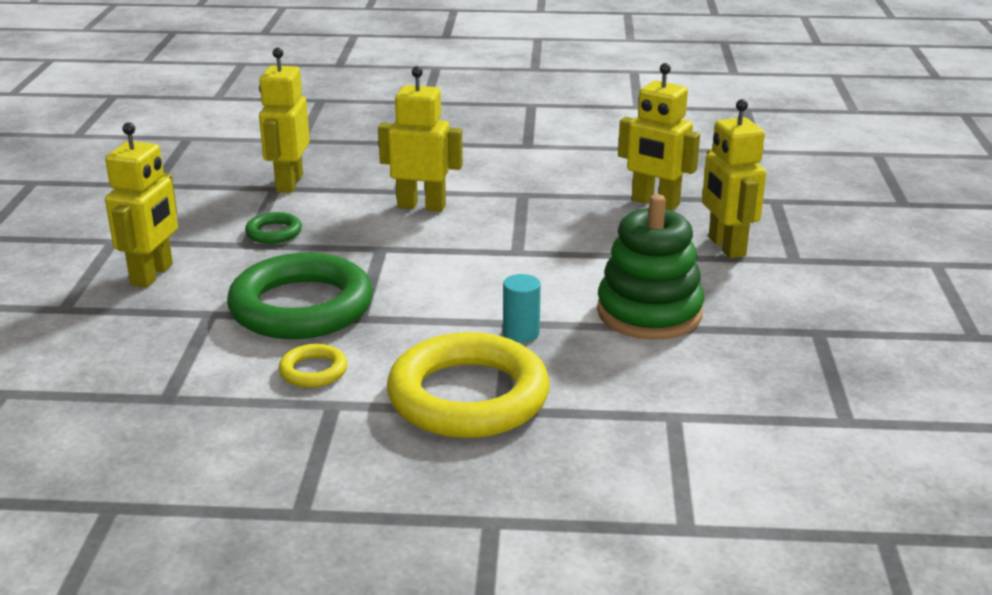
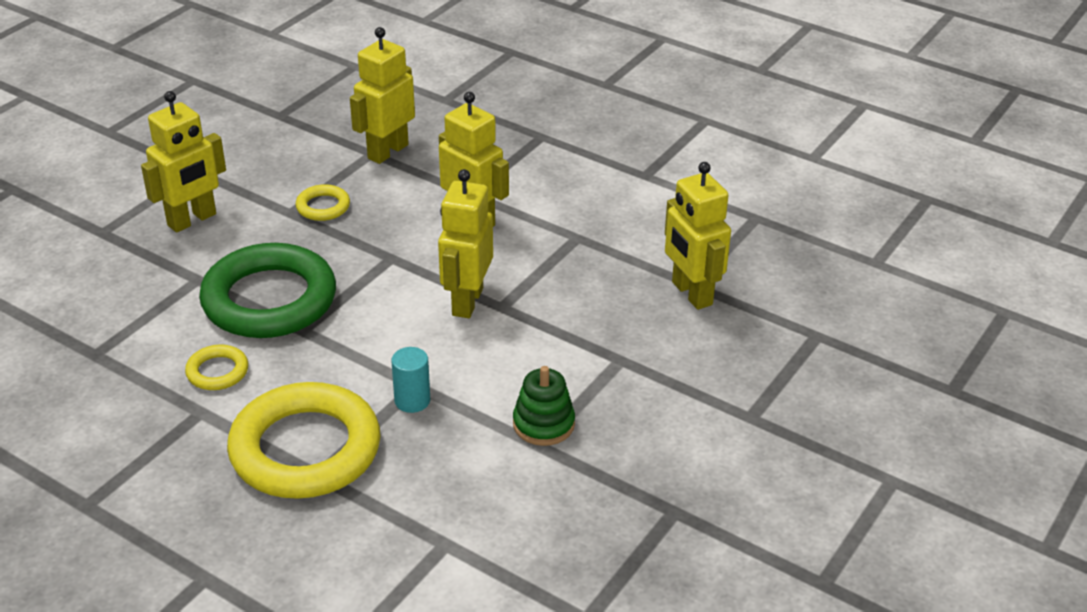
camera: 30 degrees right, 10 degrees up
(274, 232) = (323, 207): green ring -> yellow ring
(649, 313) = (543, 424): green stacking toy -> green stacking toy, size x0.58
(726, 247) = (700, 375): yellow robot -> yellow robot (467, 302)

